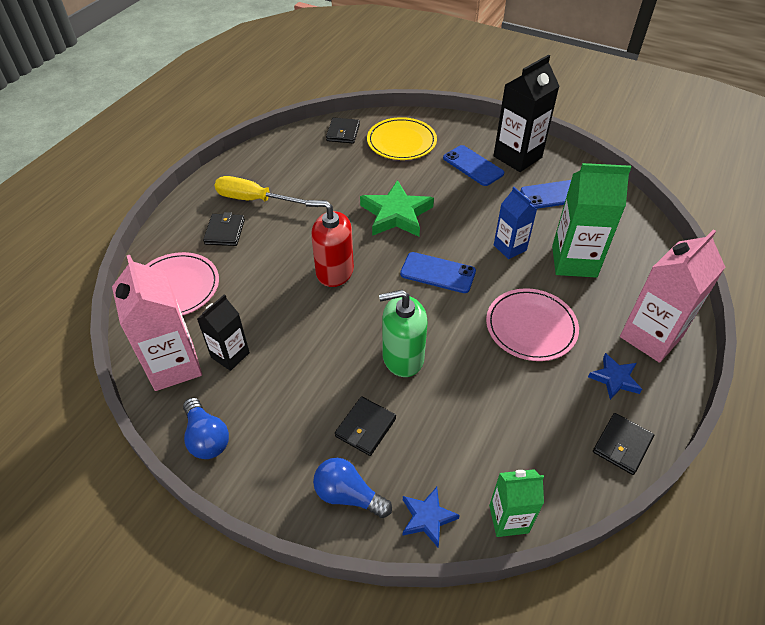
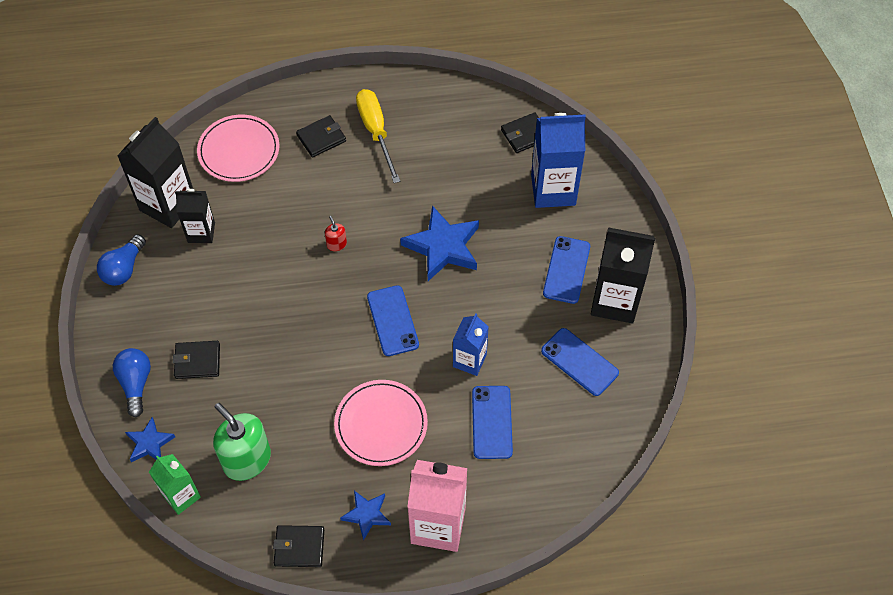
camera: 55 degrees right, 10 degrees up
(174, 365) = (168, 205): pink carton -> black carton
(334, 271) = (336, 244): red soap dispenser -> red soap dispenser, size x0.44
(396, 214) = (443, 247): green star -> blue star
(401, 142) = (553, 190): yellow plate -> blue carton
(402, 357) = (280, 347): green soap dispenser -> green soap dispenser (247, 460)
(574, 261) = (492, 422): green carton -> blue phone

